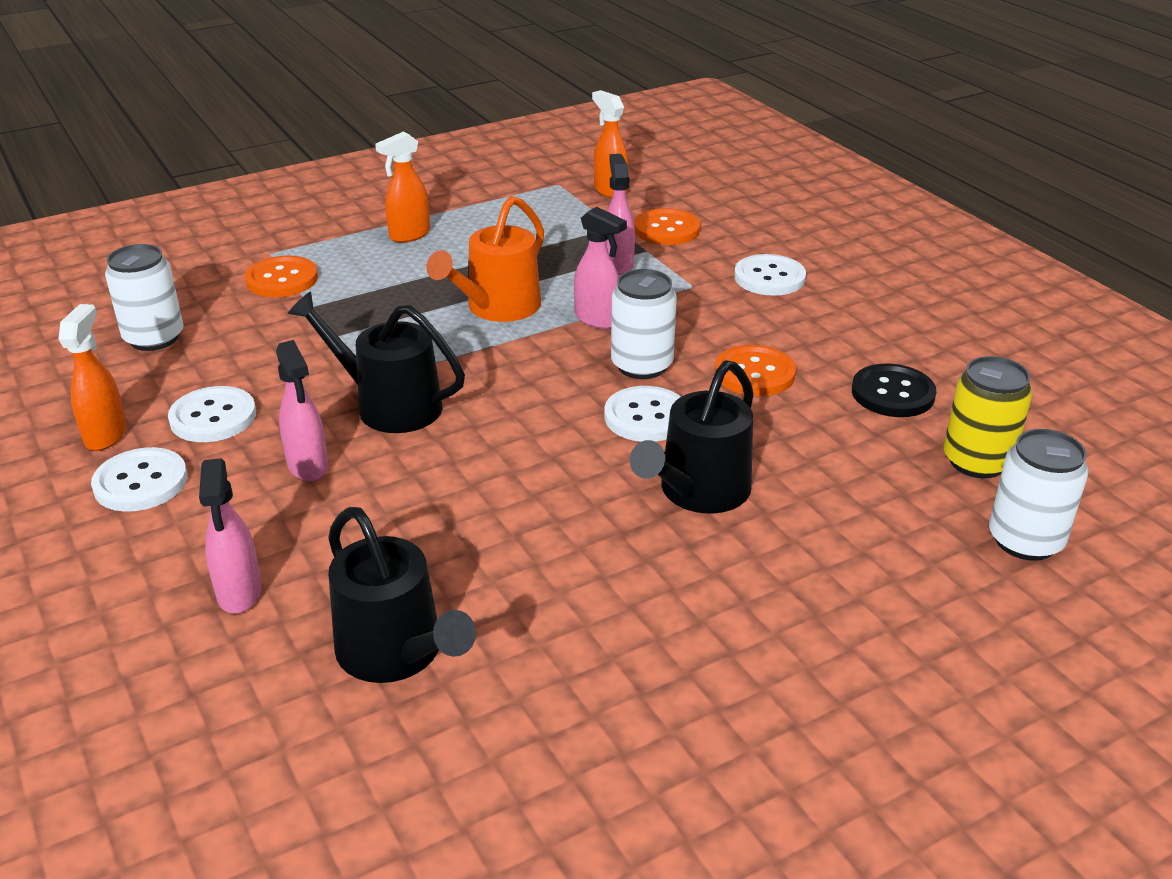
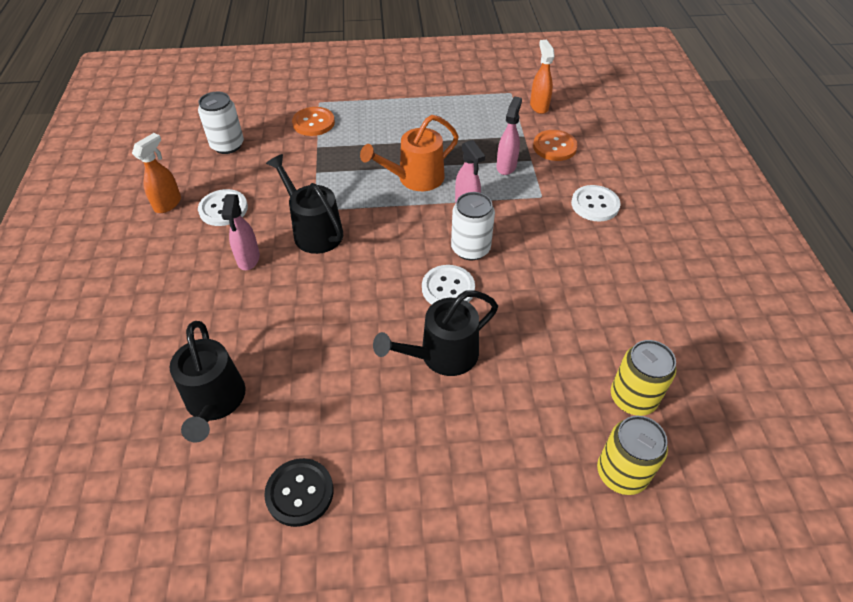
camera: 25 degrees right, 15 degrees up
(141, 482) = (165, 241): white button -> none
(239, 593) = (167, 331): pink spray bottle -> none
(409, 235) = (400, 109): orange spray bottle -> none
(754, 373) = (535, 278): orange button -> none
(892, 393) = (613, 324): black button -> black button (299, 493)
(1025, 540) = (621, 473): white can -> yellow can

